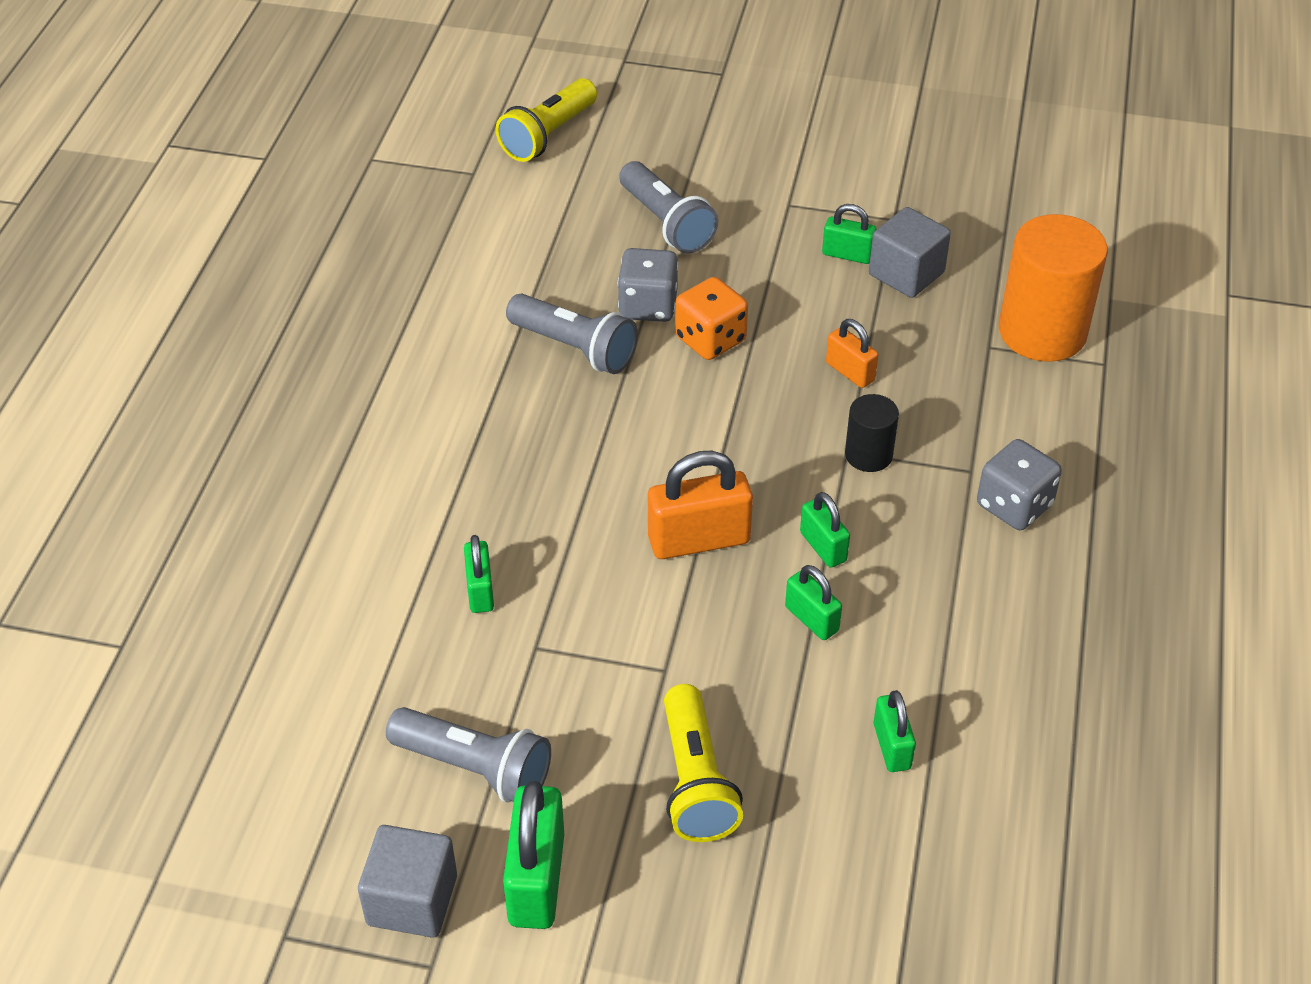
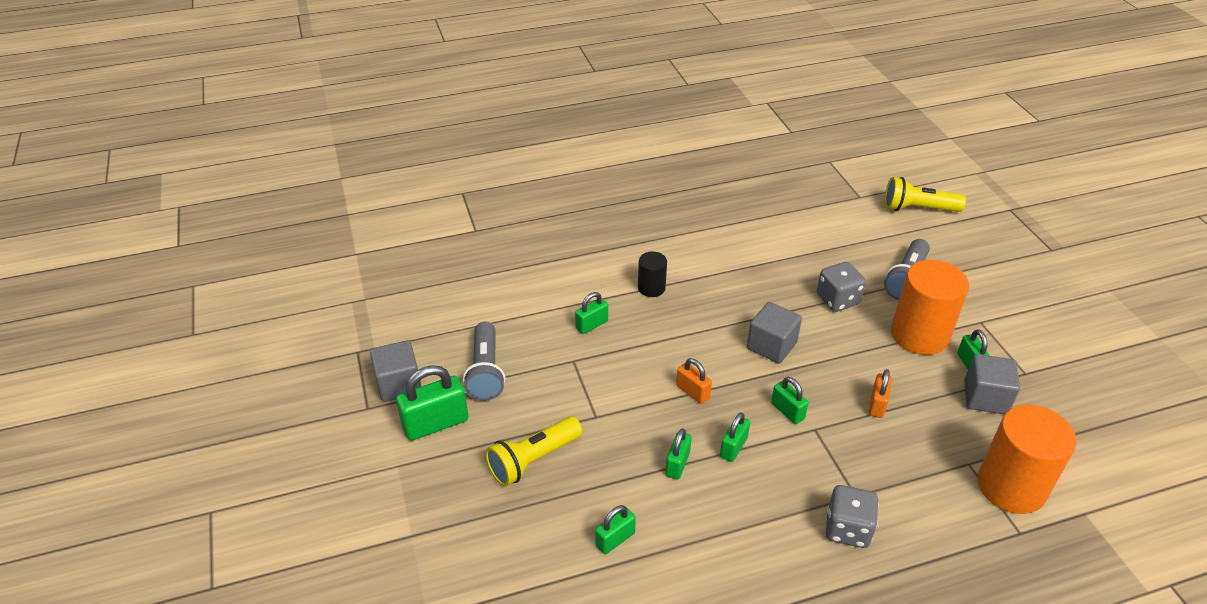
camera: 60 degrees right, 5 degrees down
(574, 348) = (779, 286): grey flashlight -> none
(678, 416) = (771, 346): none -> grey cube
(699, 540) = (692, 392): orange padlock -> orange padlock, size x0.58
(710, 339) = (839, 334): orange dice -> none
(768, 268) = (919, 335): none -> orange cylinder
(801, 461) = (787, 411): none -> green padlock
(868, 455) = (821, 440): black cylinder -> black cylinder (651, 288)

